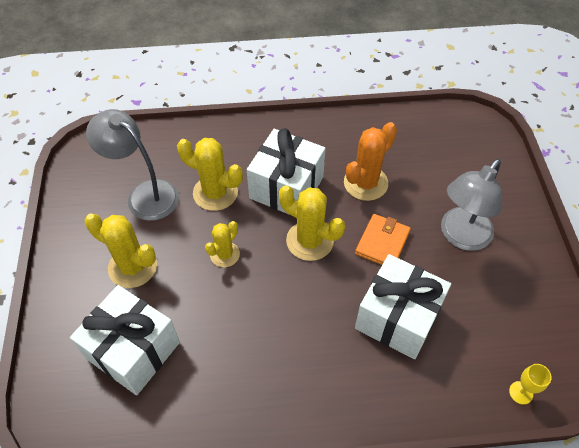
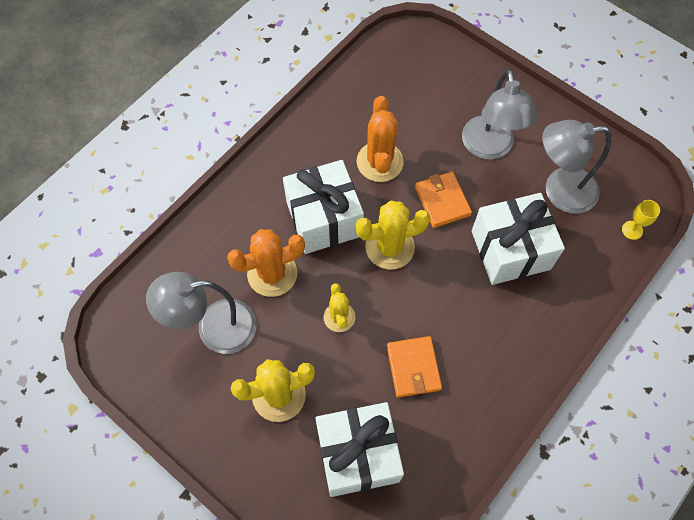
camera: 45 degrees left, 10 degrees up
(215, 193) = (272, 274): yellow cactus -> orange cactus
(234, 331) = (413, 367): none -> orange wallet
(486, 311) = (559, 191): none -> grey lamp

